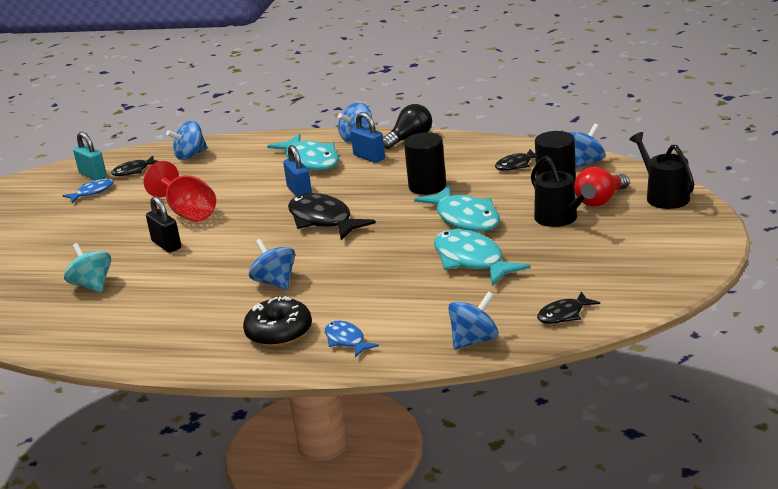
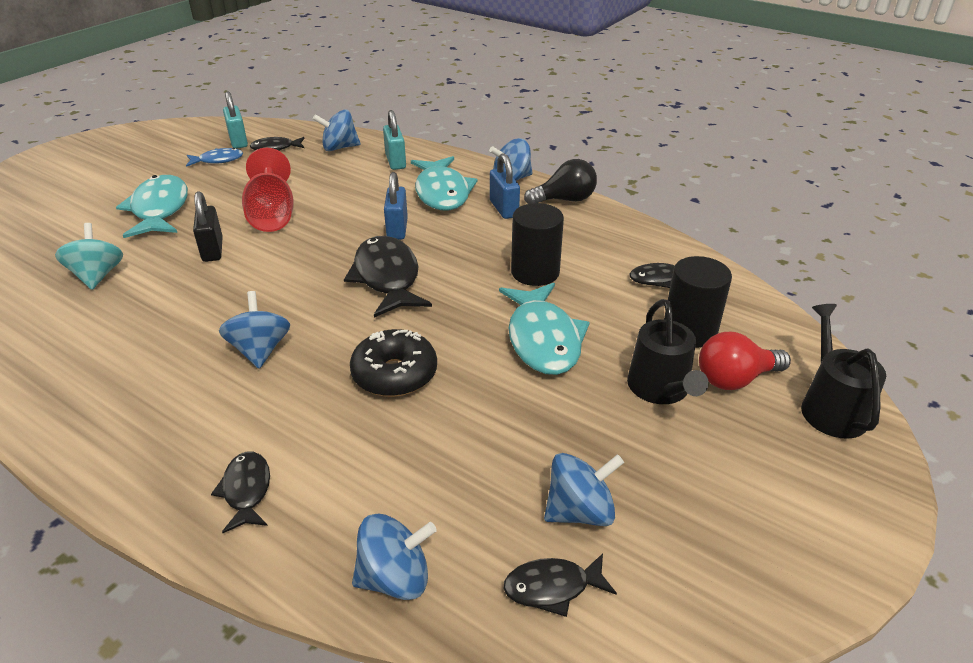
camera: 20 degrees right, 10 degrees up
(250, 152) = (395, 161): none -> turquoise padlock
(279, 332) = (190, 436): black donut -> black donut (394, 374)
(346, 340) = (246, 490): blue fish -> black fish
(472, 260) = (501, 415): turquoise fish -> turquoise fish (159, 209)
(584, 163) = (748, 307): blue spinning top -> blue spinning top (580, 511)

